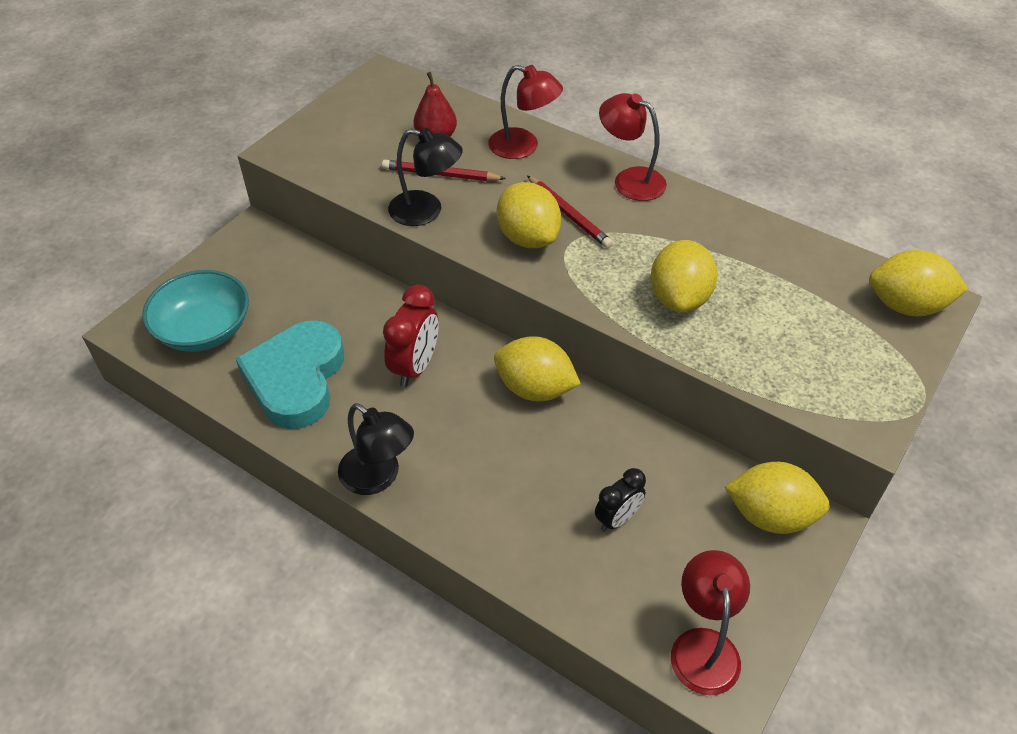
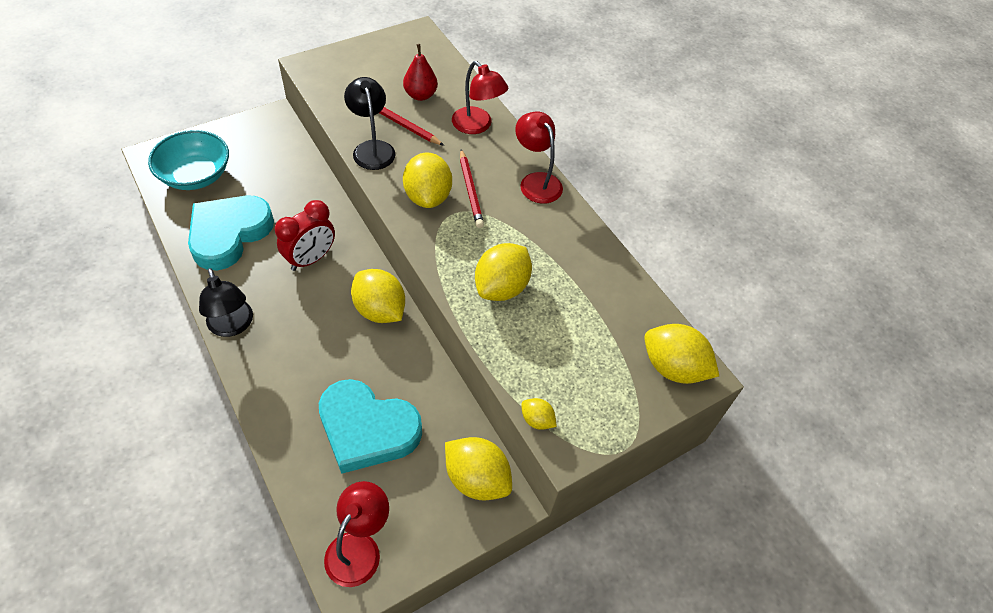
camera: 20 degrees right, 5 degrees up
(426, 211) = (372, 148): black lamp -> black lamp turned 150 degrees counterclockwise
(617, 519) = (367, 429): black clock -> turquoise heart
(819, 413) = (537, 420): none -> yellow lemon

